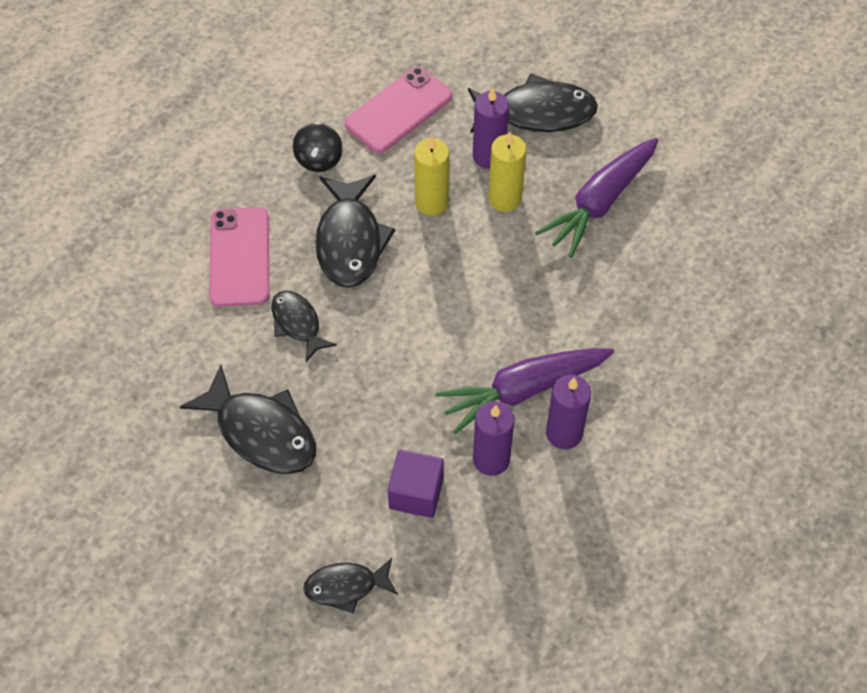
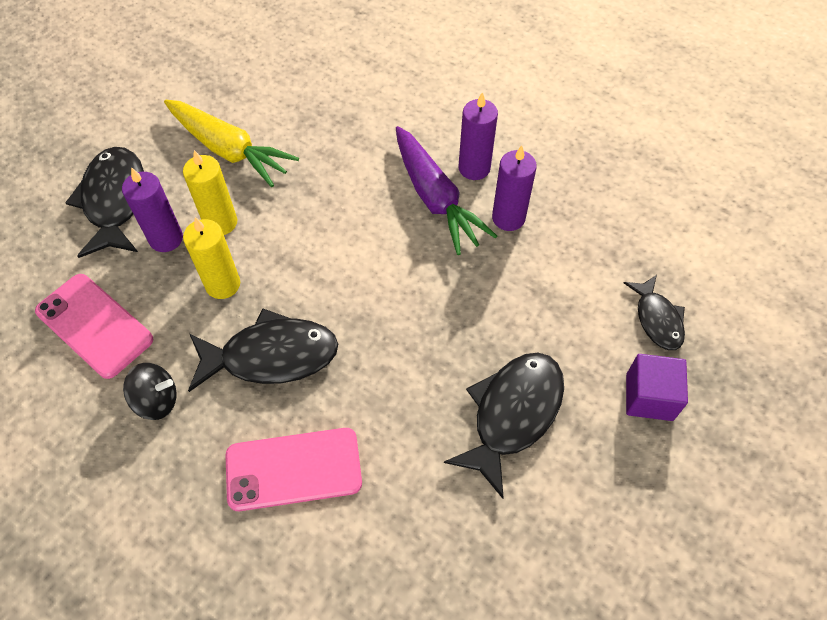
camera: 95 degrees left, 0 degrees up
(297, 324) = (379, 395): black fish -> none
(416, 493) = (553, 272): purple cube -> purple cube (649, 397)
(599, 203) = (229, 150): purple carrot -> yellow carrot

